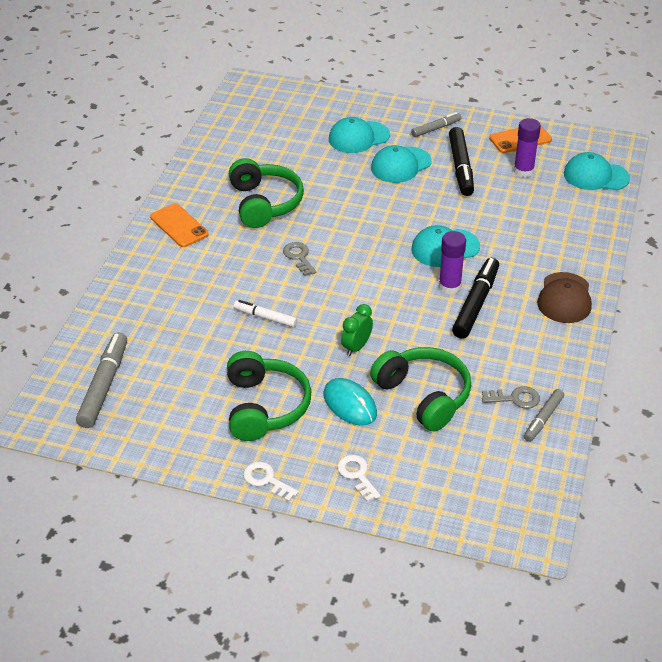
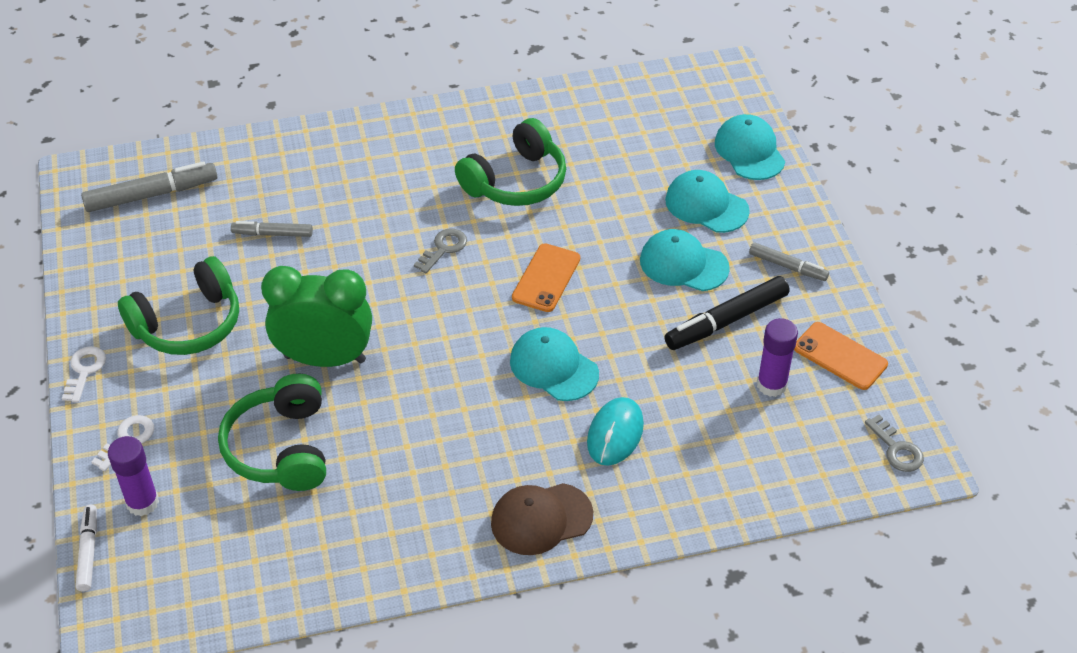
camera: 60 degrees right, 5 degrees up
(179, 226) = (427, 135): orange phone -> orange phone (546, 278)
(265, 317) = (325, 265): white marker -> white marker (88, 552)
(350, 404) = (231, 390): turquoise mouse -> turquoise mouse (615, 434)
(356, 347) = (325, 358): green clock -> green clock, size x2.06
(423, 396) = (281, 448): green headphones -> green headphones turned 150 degrees clockwise
(449, 286) = (485, 399): purple glue stick -> purple glue stick (142, 502)
(475, 303) = (470, 435): black marker -> none
(515, 398) = (325, 534): grey key -> grey key (896, 449)
(543, 419) = (306, 574): grey marker -> grey marker (272, 234)
(596, 176) = (826, 464): turquoise cap -> turquoise cap (749, 151)

